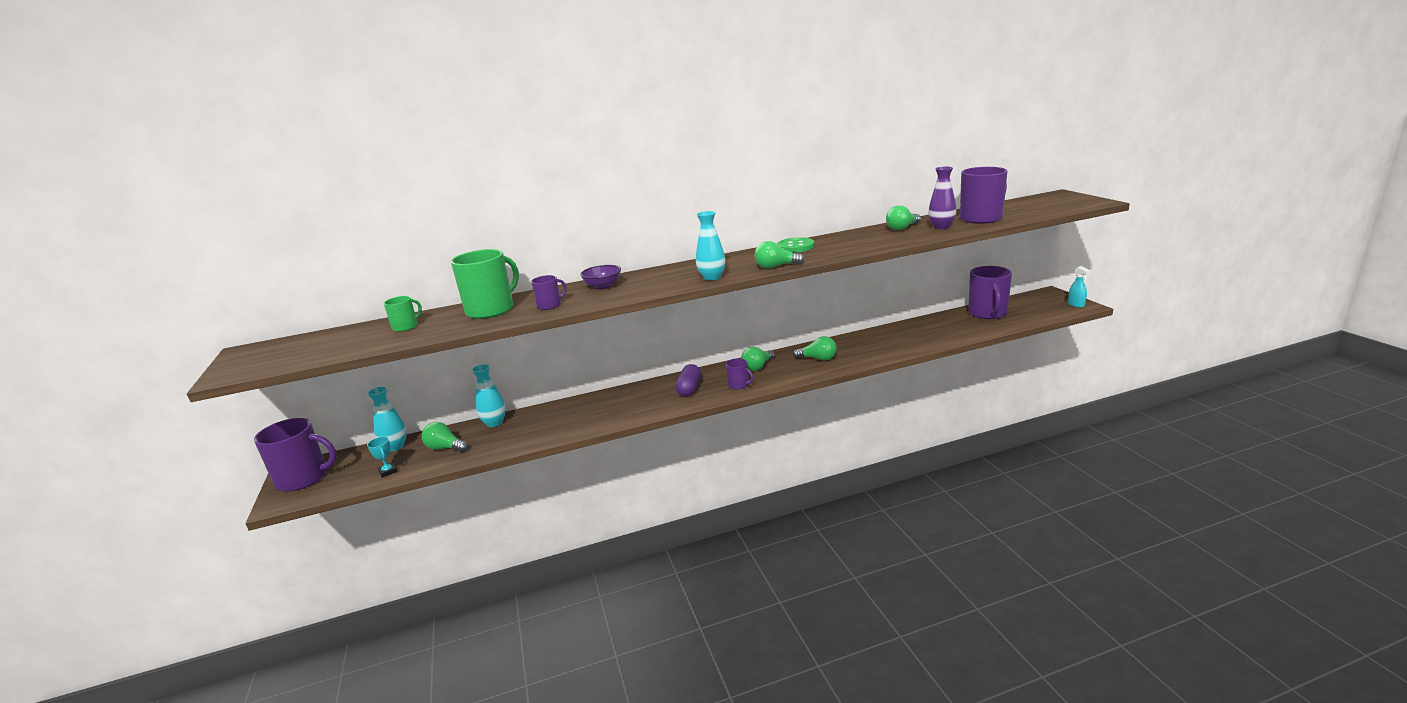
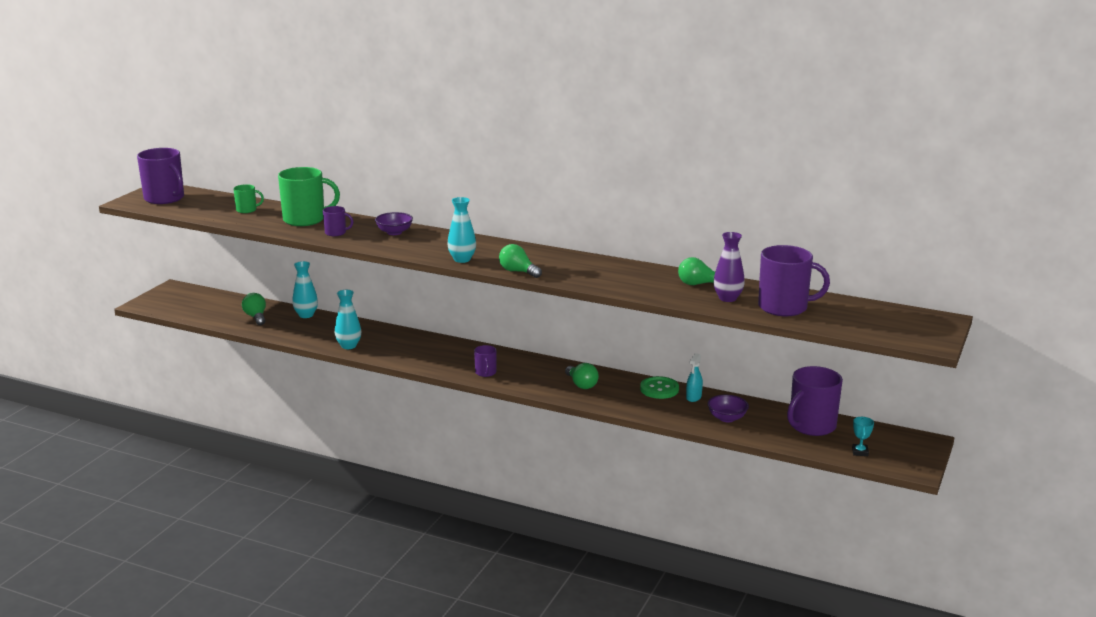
camera: 40 degrees right, 0 degrees up
(303, 478) = (170, 296): purple mug -> purple mug (165, 198)
(387, 471) = (209, 316): turquoise trophy -> turquoise trophy (860, 452)
(395, 447) = (236, 301): turquoise vase -> turquoise vase (349, 346)
(689, 389) = (451, 357): purple capsule -> none
(757, 367) = (527, 367): green light bulb -> none
(795, 247) = (580, 261): green button -> green button (659, 389)
(942, 332) = (727, 418): none -> purple bowl
(1076, 304) = (914, 464): turquoise spray bottle -> turquoise spray bottle (693, 397)

